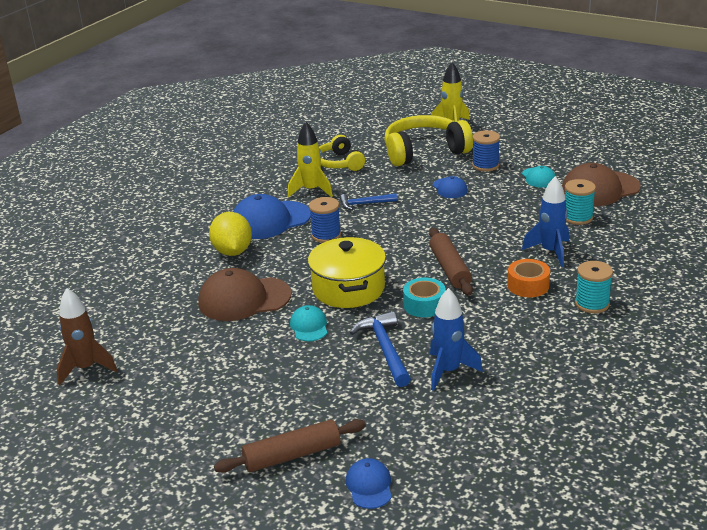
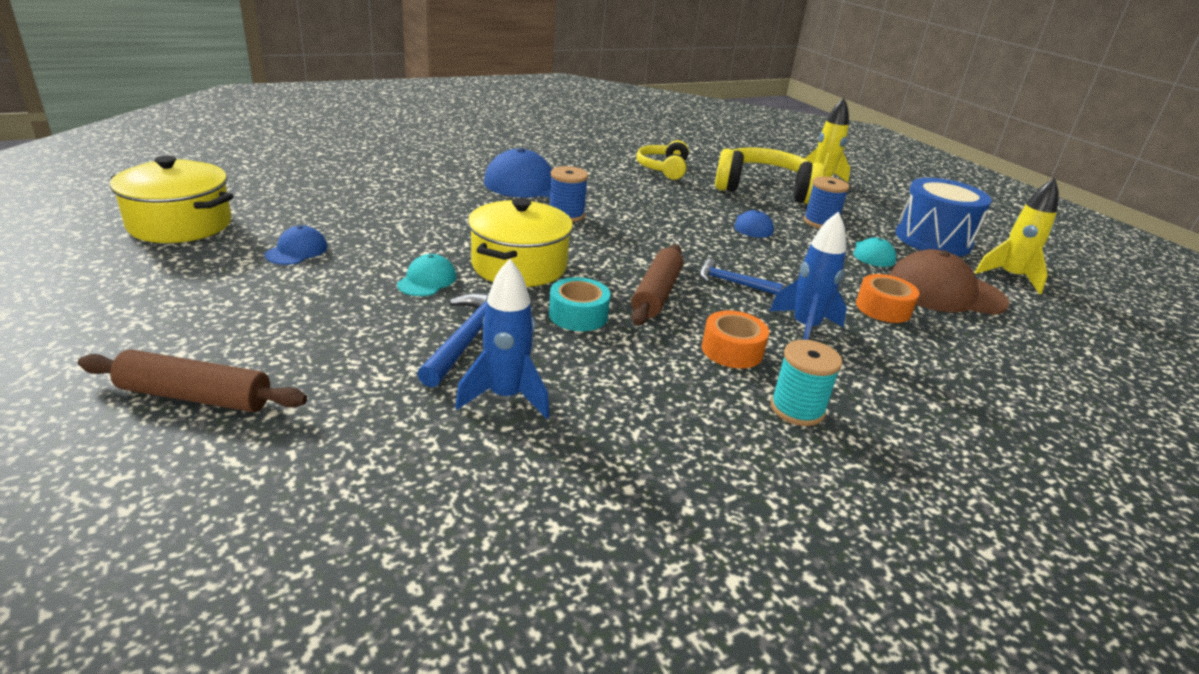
camera: 25 degrees right, 0 degrees up
(86, 368) = (180, 224): brown rocket -> yellow pot
(232, 251) = (459, 193): yellow lemon -> none
(244, 299) = (406, 232): brown cap -> none
(311, 190) = (605, 178): yellow rocket -> yellow rocket (1010, 277)
(364, 204) = (643, 206): blue hammer -> blue hammer (733, 282)
(369, 486) = (207, 483): blue cap -> blue cap (297, 251)
(561, 149) = (933, 239): none -> blue drum
(578, 217) = (883, 308): turquoise spool -> orange tape

